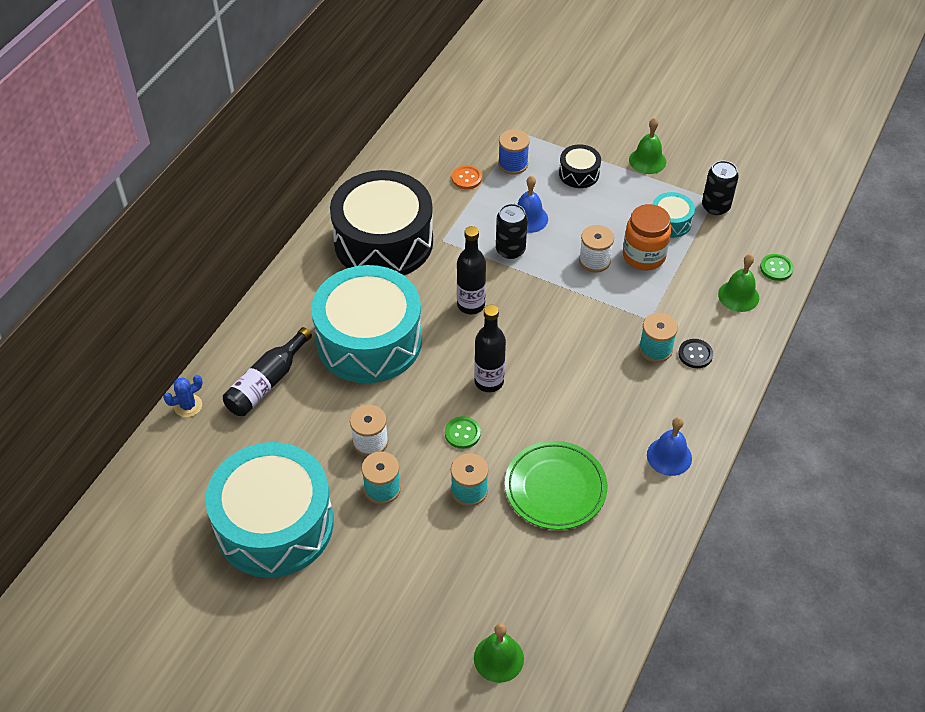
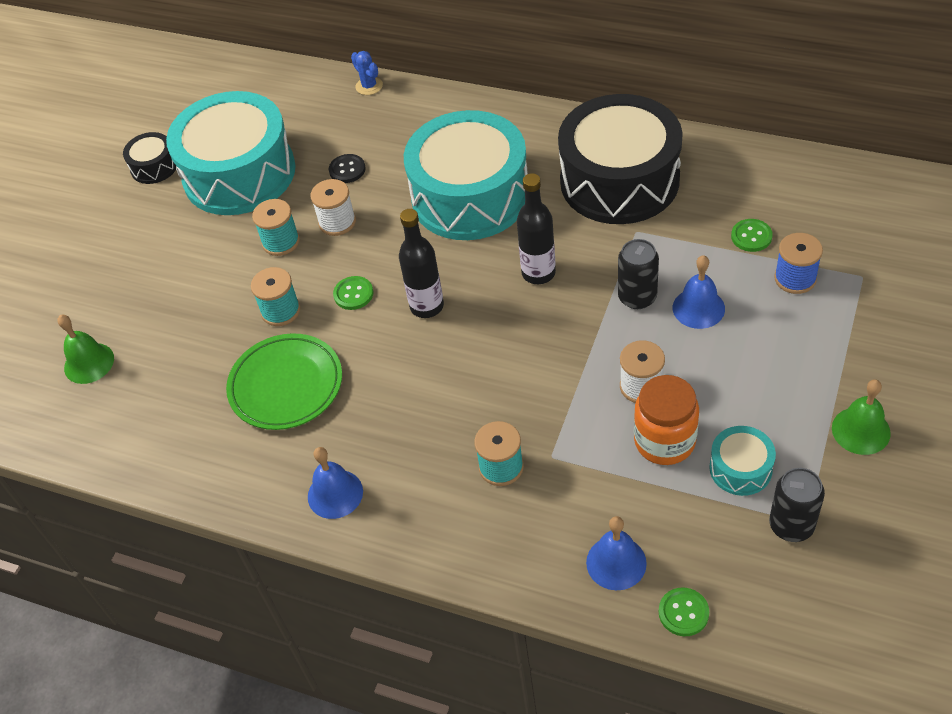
camera: 90 degrees right, 0 degrees up
(267, 382) = (403, 132): black bottle -> none
(466, 178) = (751, 236): orange button -> green button
(579, 173) = (803, 351): black drum -> black drum (154, 166)
(695, 354) = (499, 513): black button -> black button (347, 170)
(738, 296) = (616, 562): green bell -> blue bell

